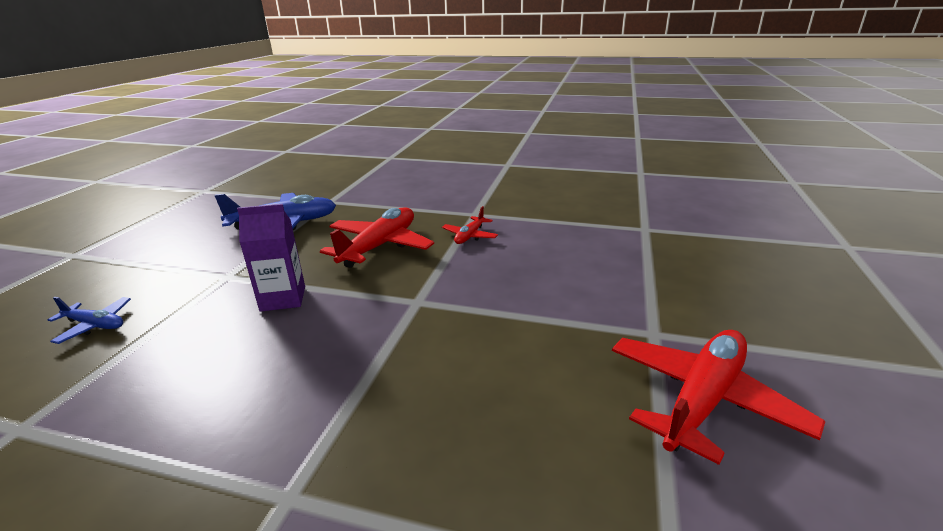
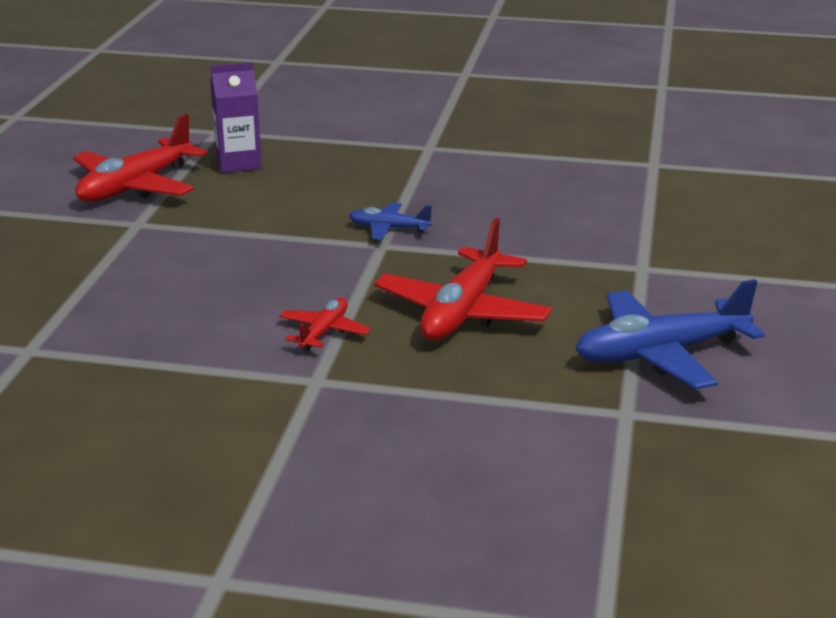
camera: 175 degrees right, 0 degrees up
(95, 325) = (716, 219): blue plane -> blue plane (389, 229)
(283, 298) = (541, 245): purple carton -> purple carton (238, 163)

